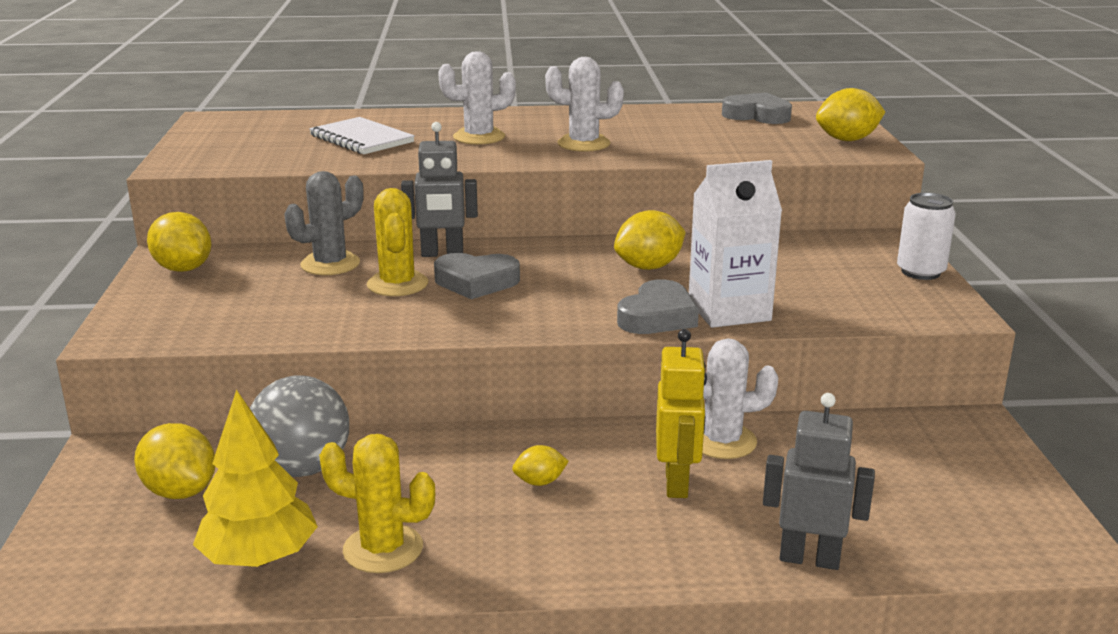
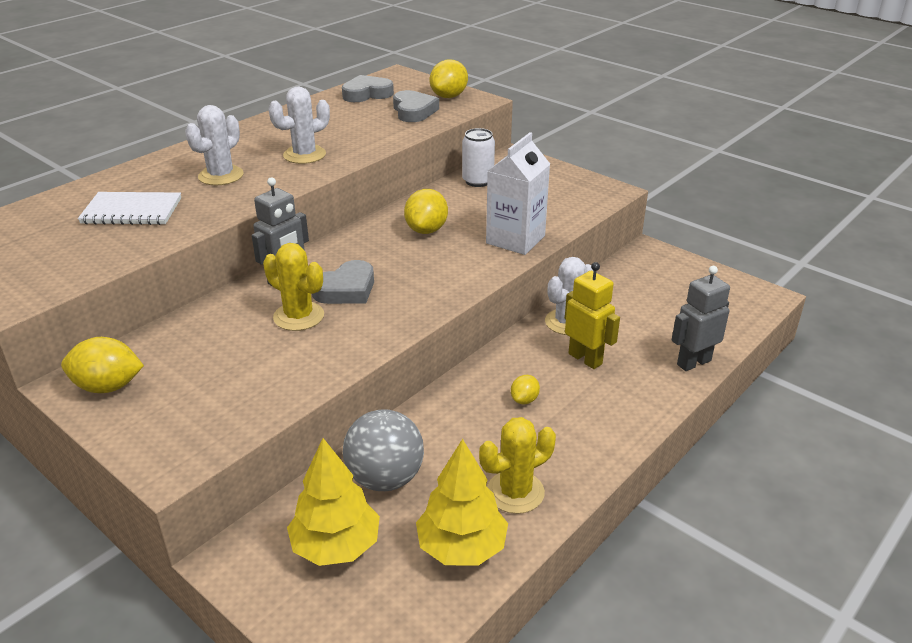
camera: 45 degrees left, 10 degrees up
(180, 491) = (336, 546): yellow lemon -> yellow tree
(330, 264) = (220, 325): grey cactus -> none
(657, 316) = (488, 261): grey heart -> grey heart (413, 111)
(920, 272) = (559, 172): white can -> white can (477, 181)

